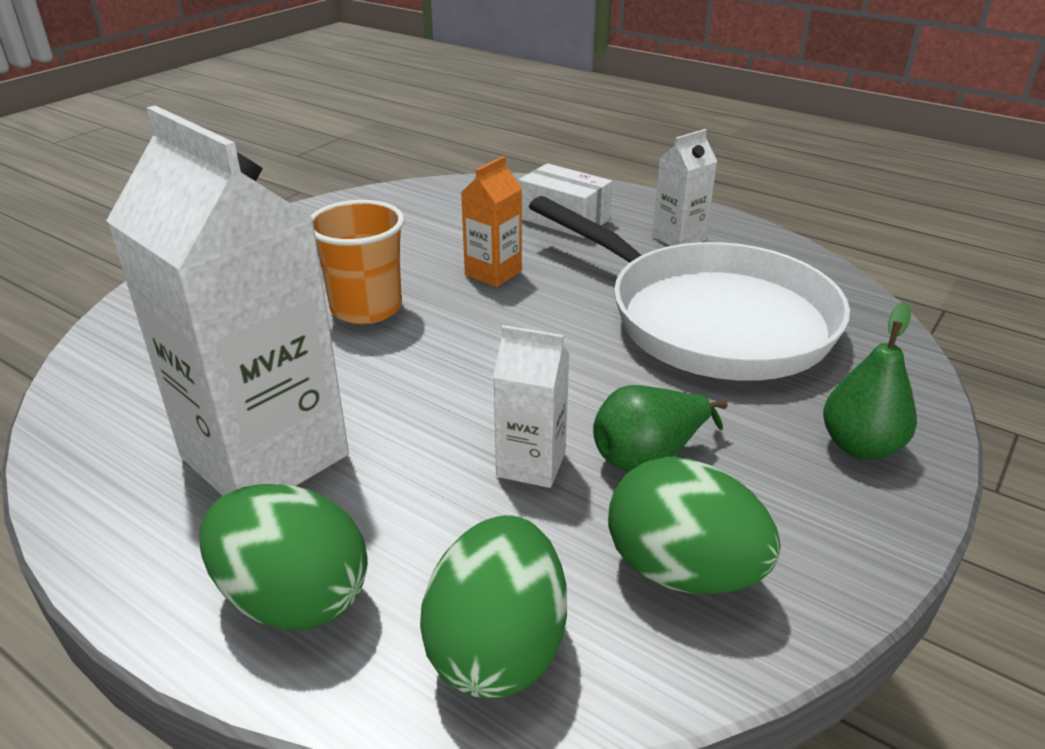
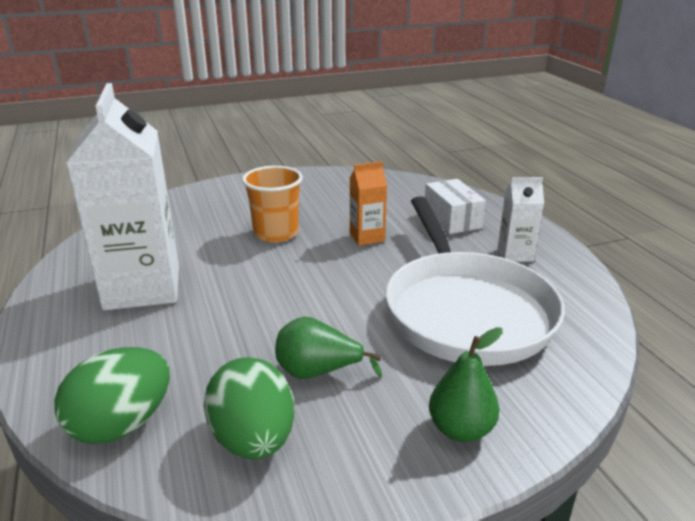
camera: 35 degrees right, 5 degrees down
(293, 598) = (75, 356): green egg -> none
(531, 464) = (252, 346): white carton -> none

